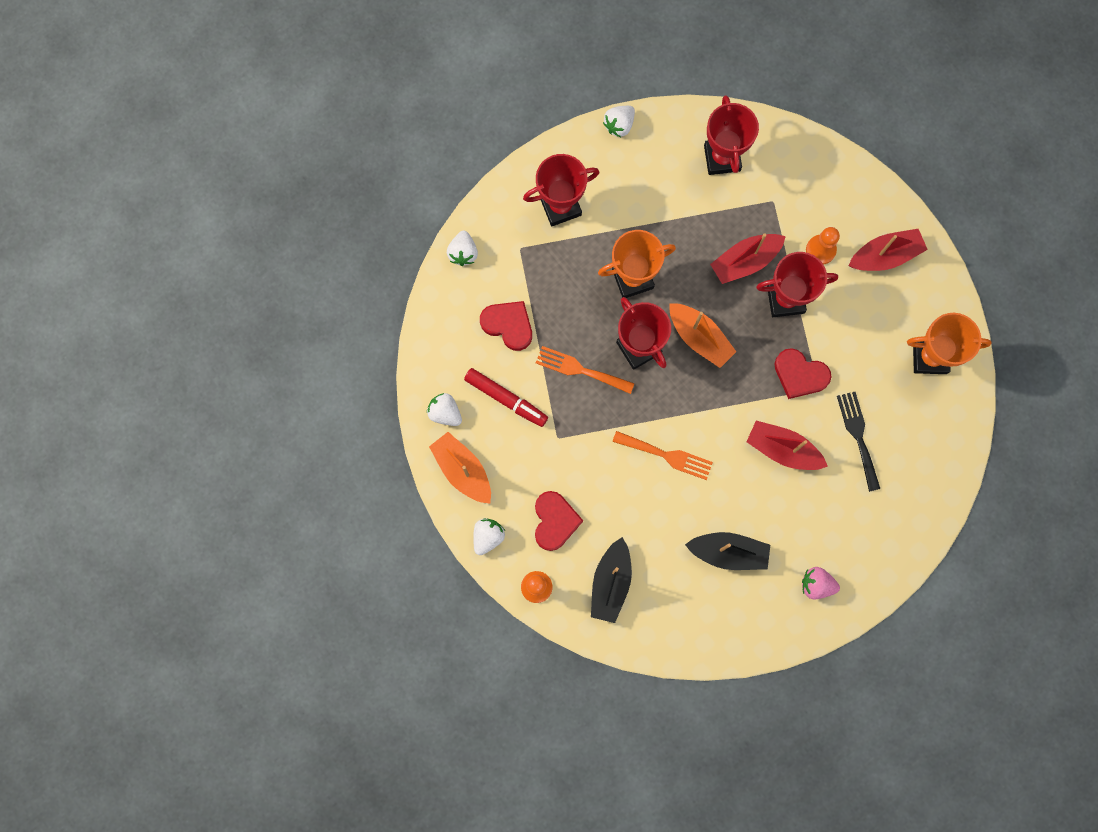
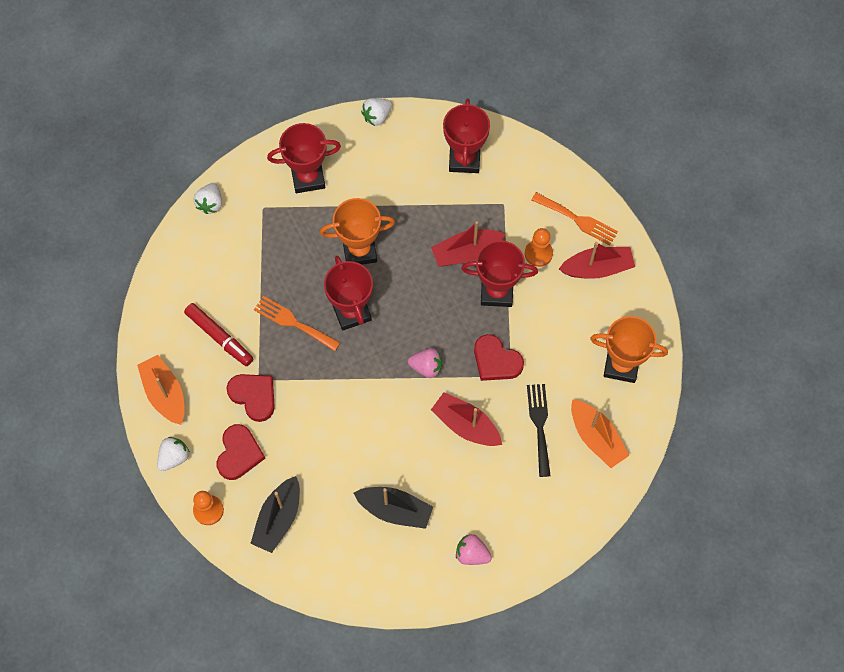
camera: 10 degrees right, 10 degrees down
(445, 413) = (161, 340): white strawberry -> none
(508, 325) = (237, 273): red heart -> red heart (254, 396)
(667, 455) = (356, 412): orange fork -> orange fork (577, 220)
(699, 338) = (409, 312): orange boat -> orange boat (596, 438)
(729, 394) = (426, 367): none -> pink strawberry

